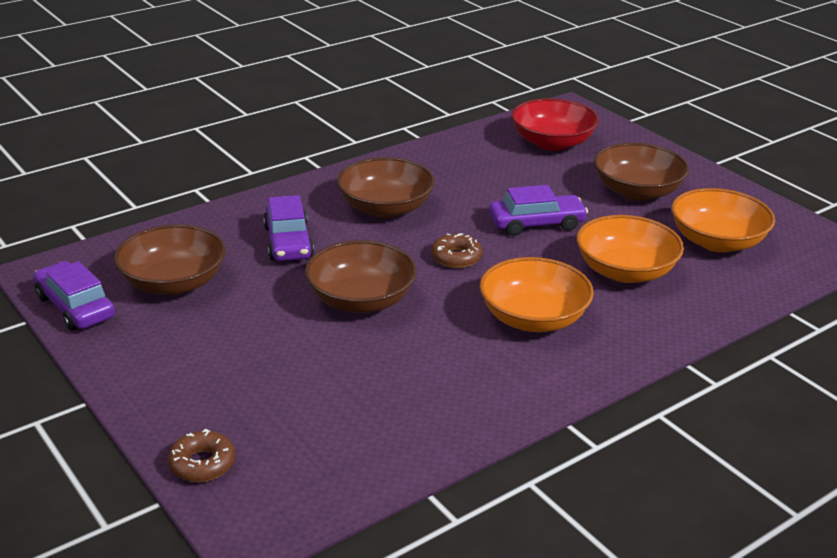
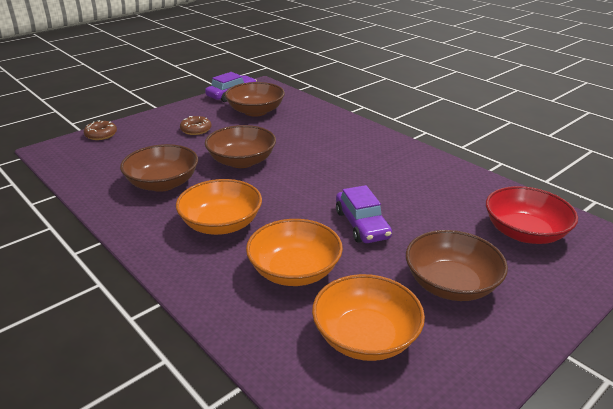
camera: 85 degrees right, 0 degrees up
(288, 242) = (305, 135): purple car -> none
(385, 208) = (361, 161): brown bowl -> brown bowl (163, 183)
(456, 257) = (300, 191): brown donut -> brown donut (196, 130)

